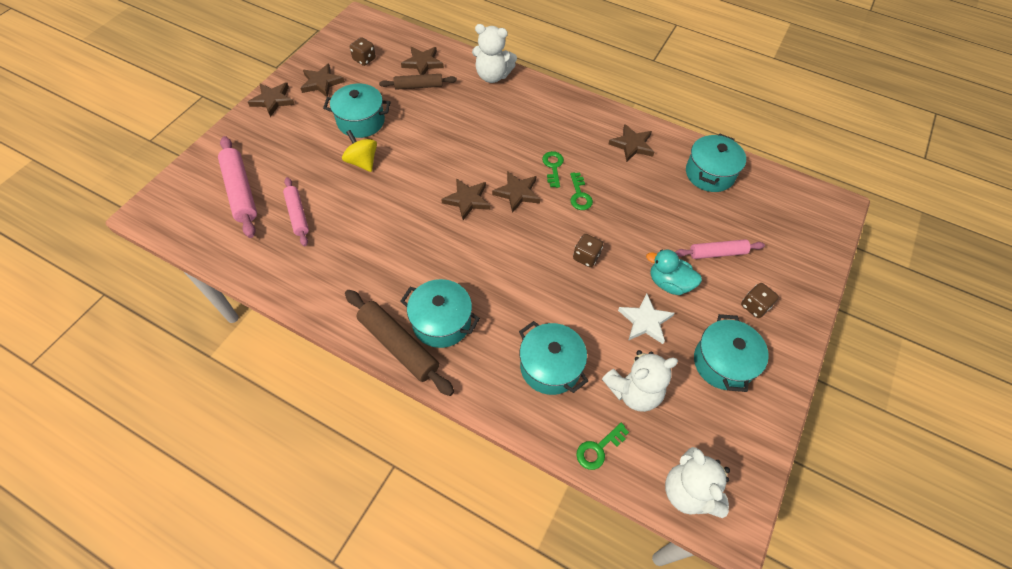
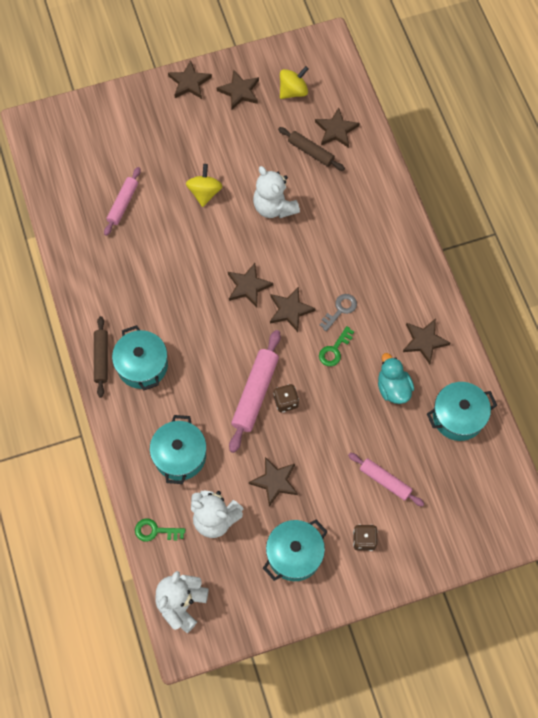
camera: 45 degrees right, 10 degrees up
(241, 191) = (102, 153): pink rolling pin -> pink rolling pin (255, 394)
(361, 121) = (236, 153): turquoise pot -> none
(364, 59) = (293, 91): brown dice -> yellow spinning top
(398, 346) = (101, 358): brown rolling pin -> brown rolling pin, size x0.64
(492, 76) = (380, 186): white teddy bear -> white teddy bear (274, 207)
(553, 167) = (340, 310): green key -> grey key
(645, 321) = (275, 481): white star -> brown star
(669, 283) = (322, 471): turquoise duck -> turquoise duck (393, 388)

